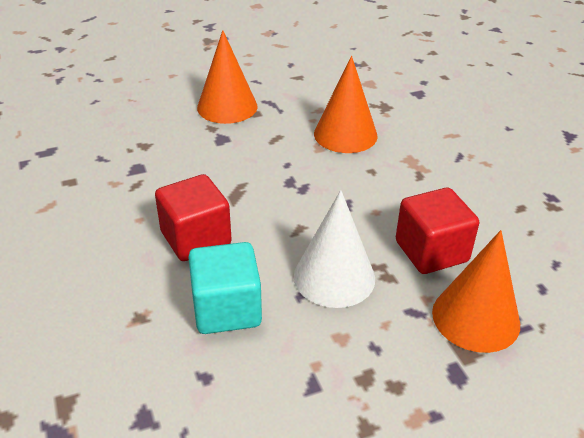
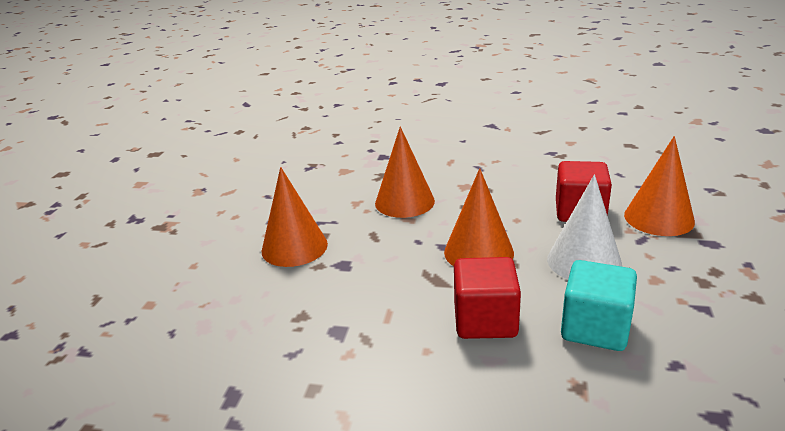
camera: 55 degrees left, 10 degrees down
(296, 204) = (478, 252): none -> orange cone

